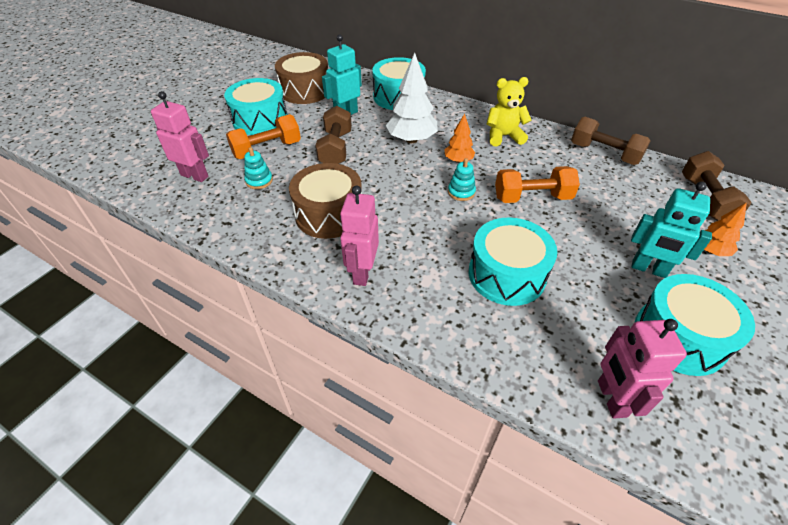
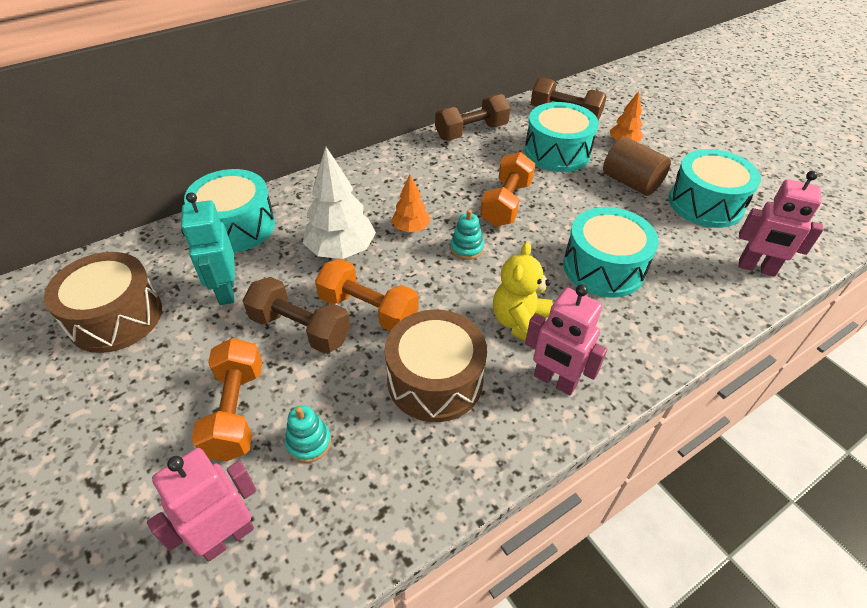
camera: 65 degrees left, 0 degrees up
(260, 120) = (142, 399): turquoise drum -> turquoise drum (557, 152)
(368, 168) = (368, 310): none -> orange dumbbell
(503, 136) = (394, 178): yellow teddy bear -> yellow teddy bear (520, 323)
(648, 269) = (631, 182): turquoise robot -> brown cylinder

